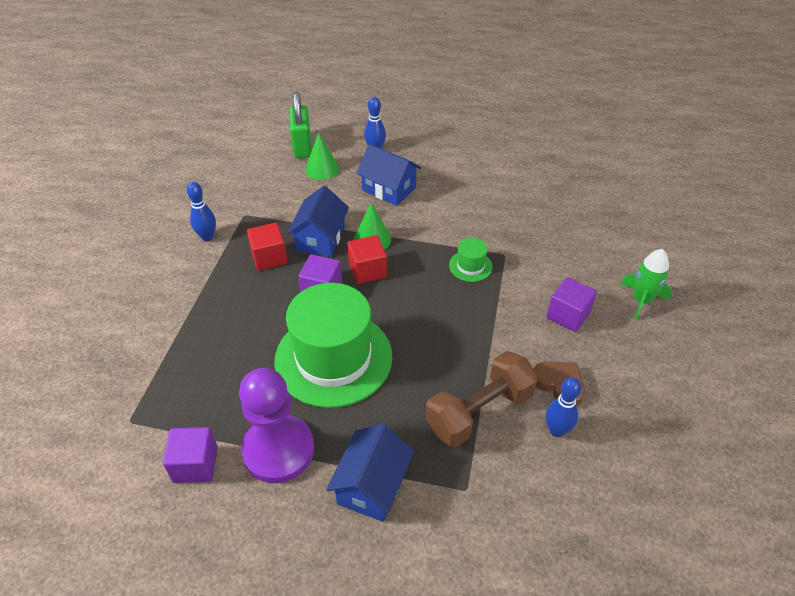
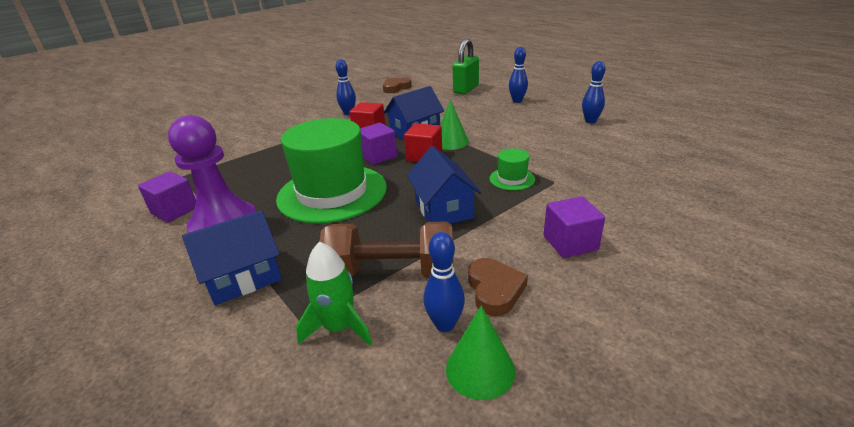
camera: 40 degrees right, 15 degrees down
(214, 170) = (396, 88): none -> brown heart
(322, 169) = (465, 101): green cone -> green cone (480, 369)
(389, 189) = (501, 121): blue house -> blue house (443, 209)
(468, 160) = (590, 121): none -> blue bowling pin
(641, 300) = (679, 264): green rocket -> green rocket (339, 327)

